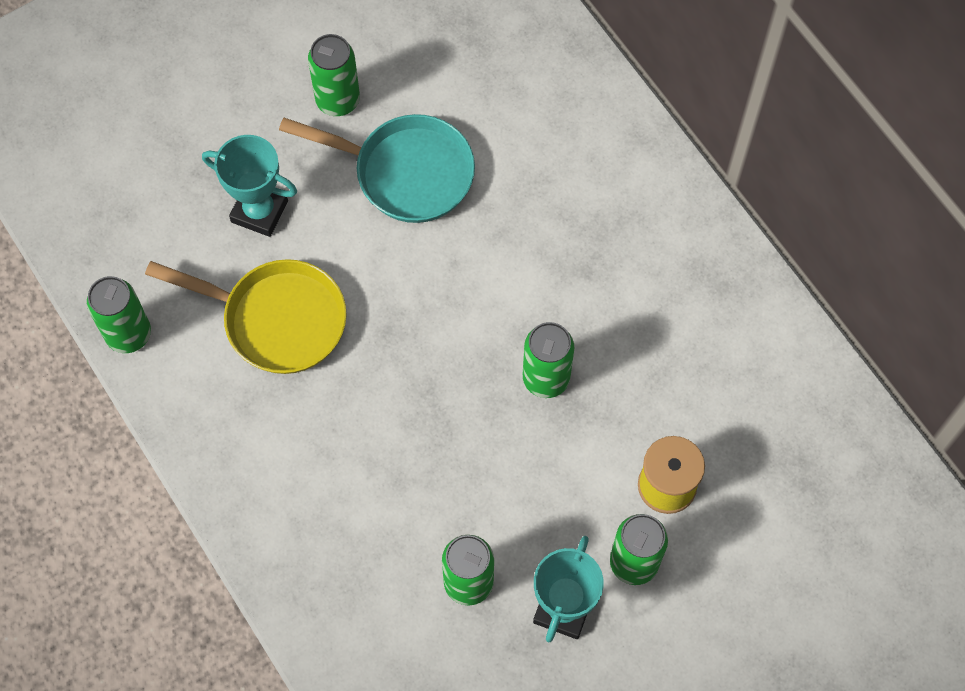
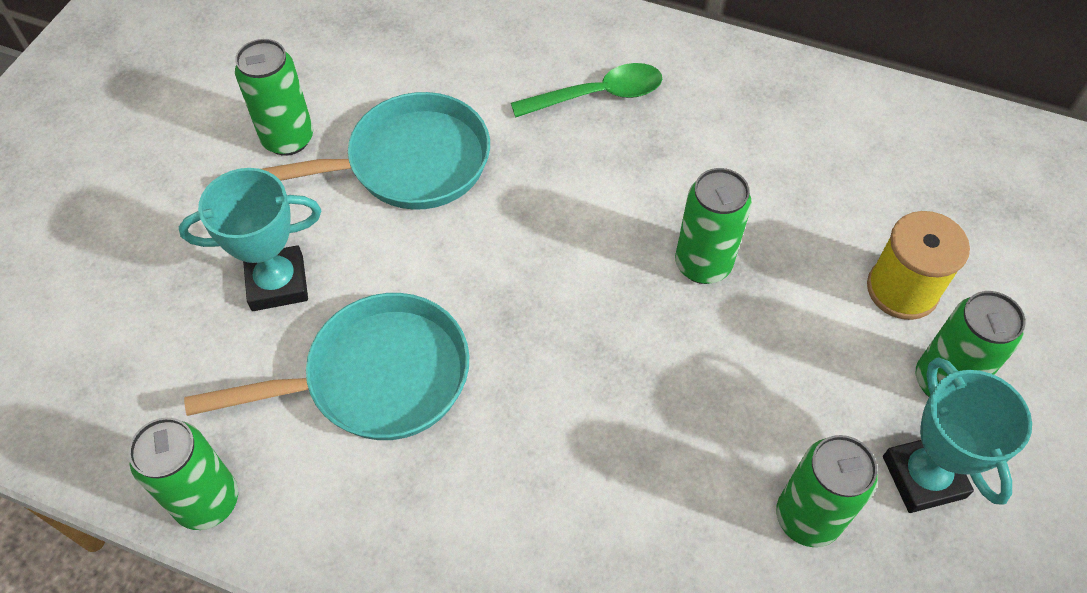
camera: 35 degrees left, 10 degrees down
(277, 319) = (377, 378): yellow pan -> turquoise pan
(582, 199) = (598, 95): none -> green spoon

